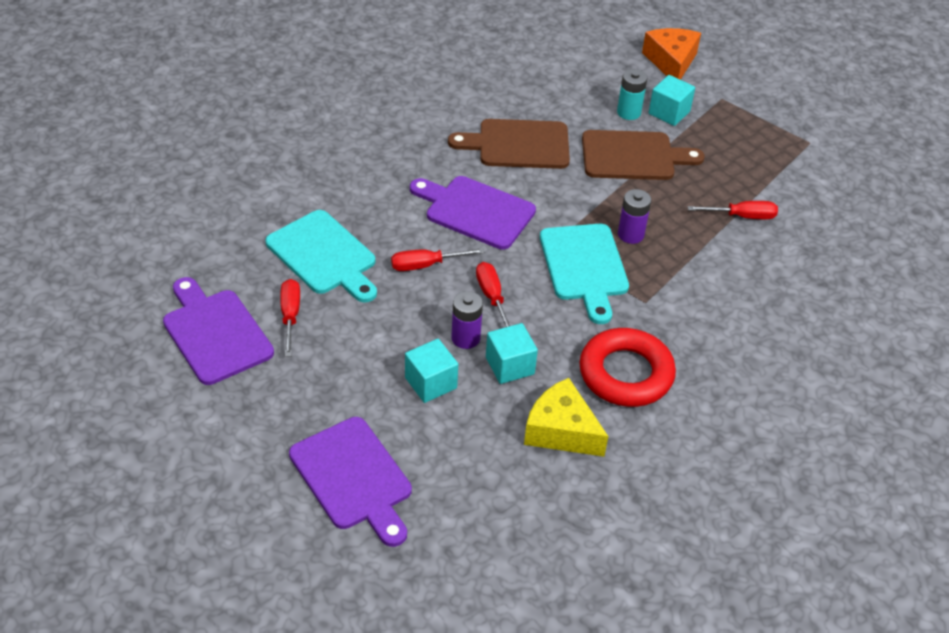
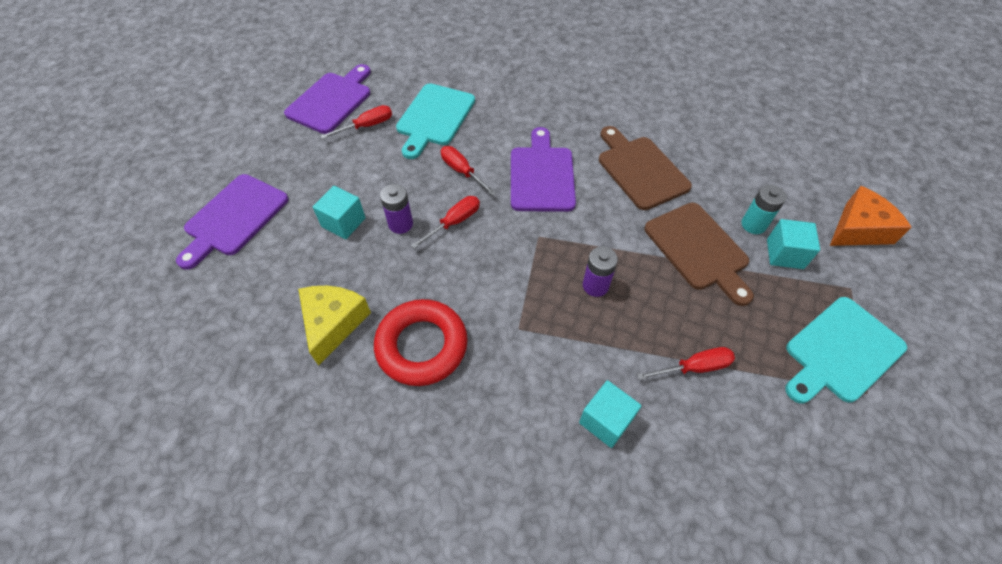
camera: 65 degrees right, 10 degrees up
(510, 365) = (387, 262): turquoise cube -> turquoise cube (606, 420)
(584, 267) = (530, 268): turquoise cutting board -> turquoise cutting board (840, 351)
(742, 216) = (694, 367): red screwdriver -> red screwdriver turned 75 degrees counterclockwise

